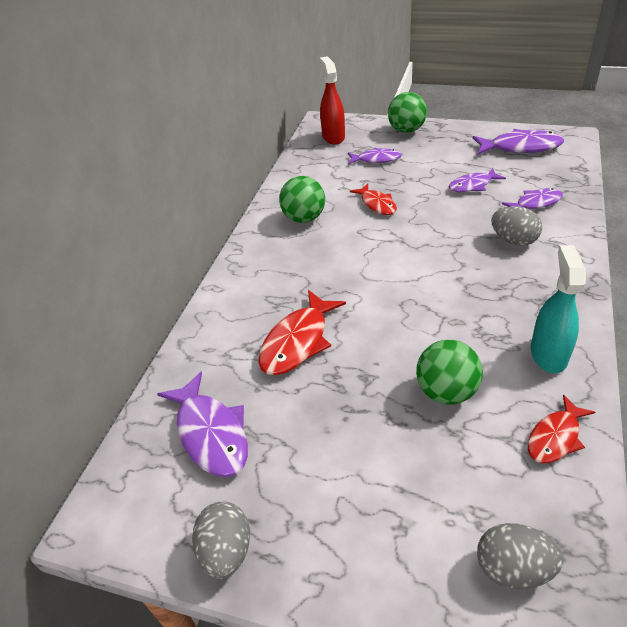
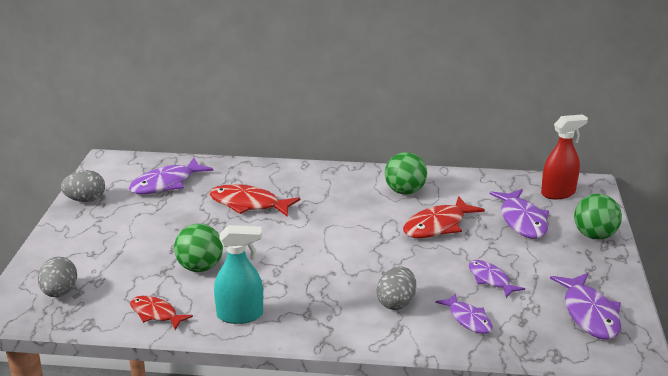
camera: 75 degrees right, 15 degrees down
(376, 159) = (522, 221): purple fish -> purple fish, size x1.59
(377, 204) = (437, 226): red fish -> red fish, size x1.59

